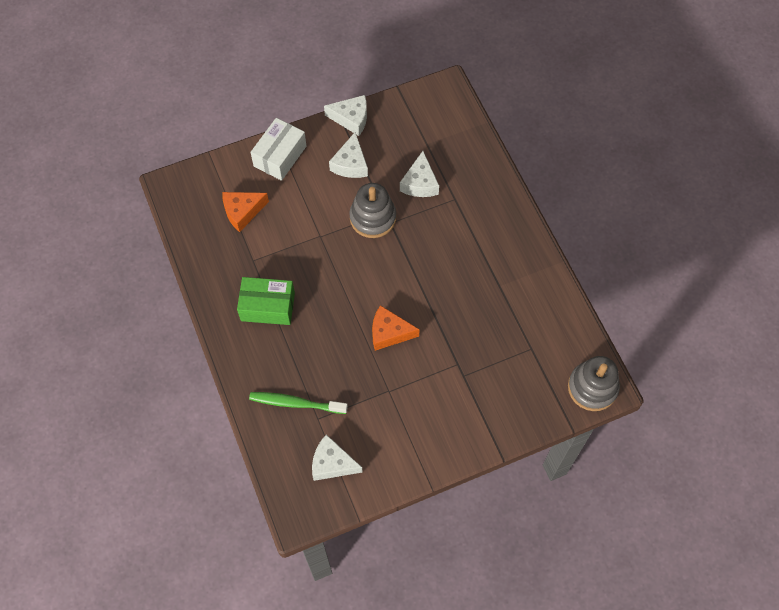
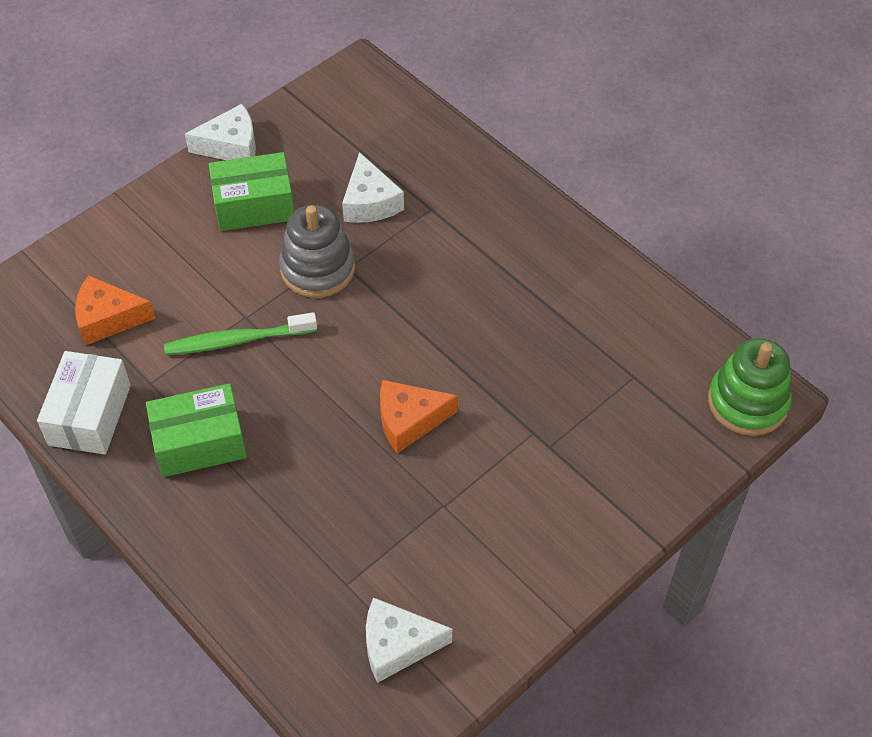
camera: 20 degrees left, 10 degrees down
(242, 212) = (108, 318): orange cheese -> orange cheese turned 45 degrees clockwise
(280, 156) = (139, 225): white box -> white box (90, 415)
(296, 403) = (301, 572): green toothbrush -> green toothbrush (237, 340)
(350, 164) = (254, 205): white cheese -> green box
(592, 387) = (747, 402): grey stacking toy -> green stacking toy

